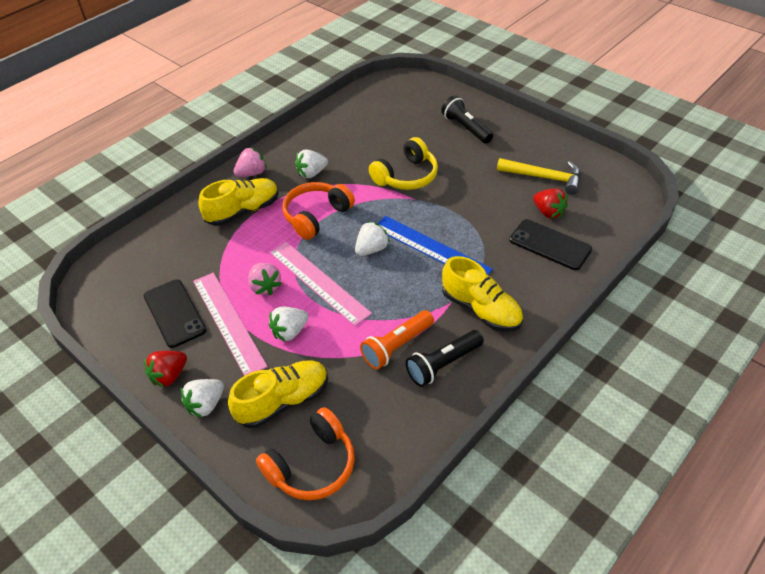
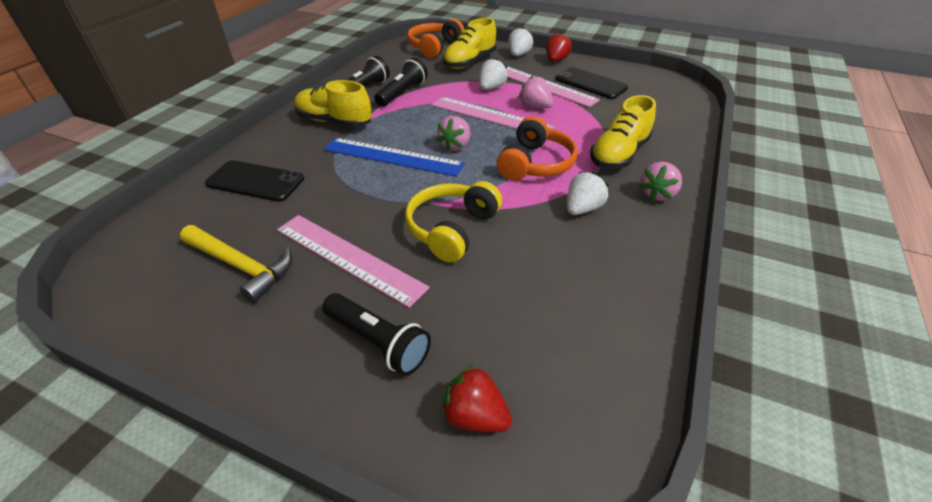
camera: 160 degrees right, 5 degrees down
(371, 249) = (455, 146): white strawberry -> pink strawberry
(396, 346) = (402, 93): orange flashlight -> black flashlight
(477, 170) = (348, 258): none -> pink ruler
(544, 178) = (241, 266): yellow hammer -> yellow hammer turned 150 degrees counterclockwise
(548, 212) = (248, 217): red strawberry -> red strawberry (475, 416)

